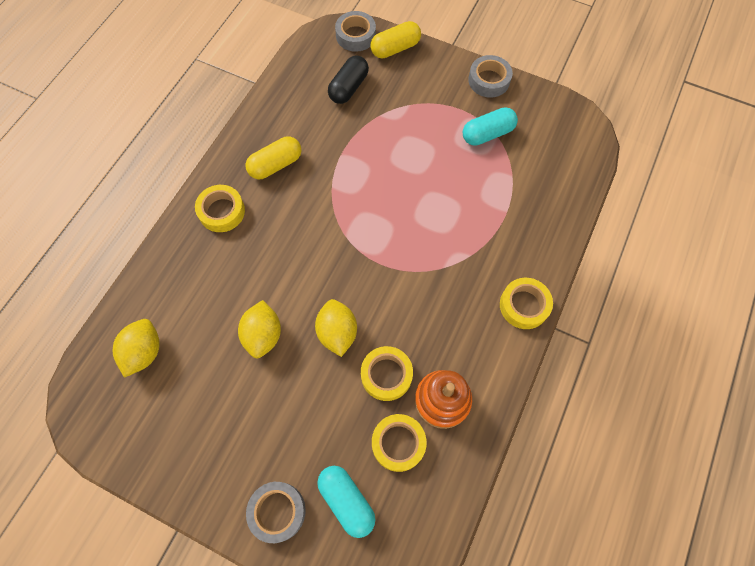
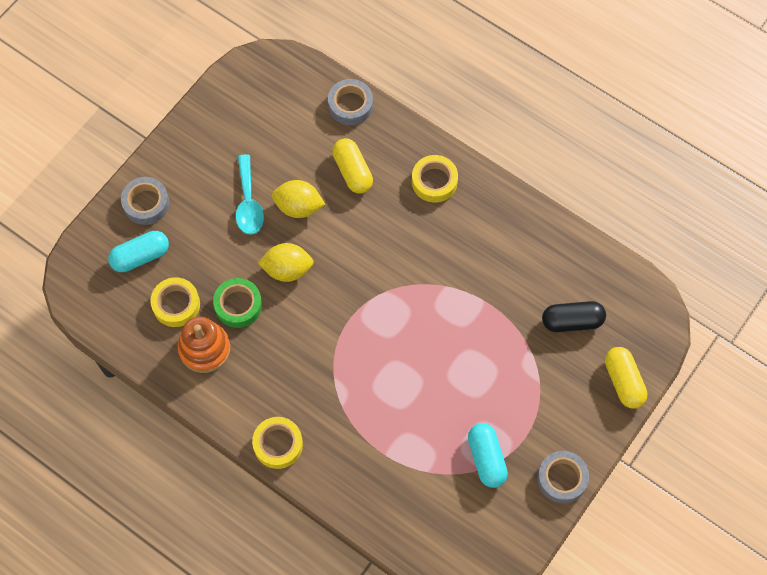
camera: 100 degrees right, 0 degrees up
(144, 352) = (304, 111): yellow lemon -> none
(264, 389) = (248, 203): none -> turquoise spoon
(275, 165) = (481, 235): yellow capsule -> yellow capsule (352, 171)
(348, 88) = (572, 321): black capsule -> black capsule turned 45 degrees counterclockwise
(355, 36) = (648, 340): grey tape -> grey tape (350, 105)
(386, 375) = (238, 305): yellow tape -> green tape

